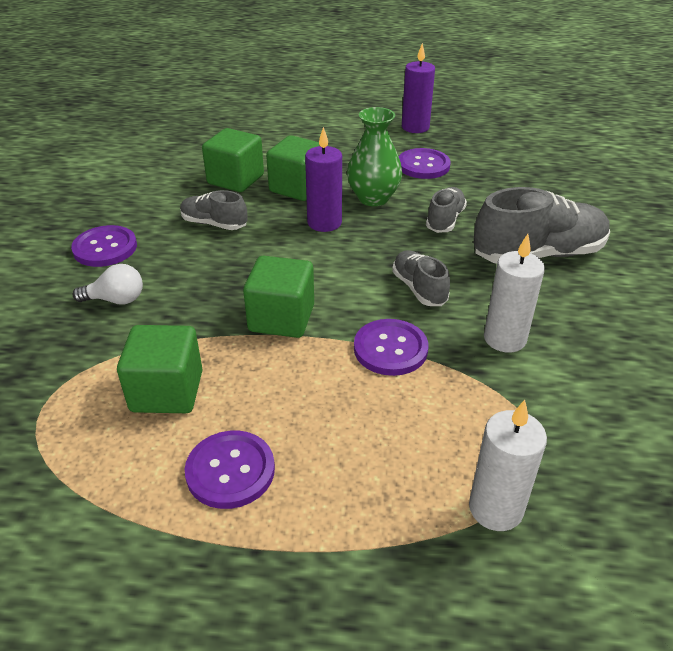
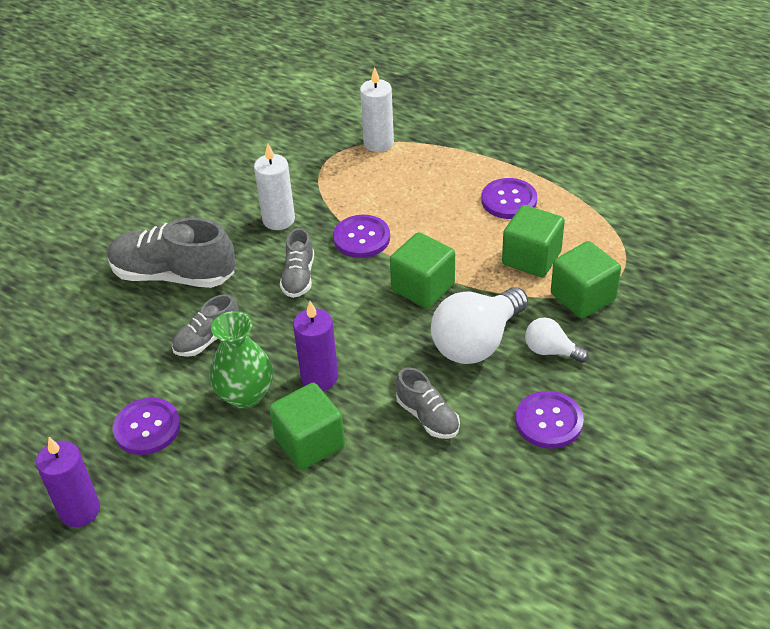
camera: 150 degrees left, 5 degrees up
(196, 286) = (476, 342): none -> white light bulb
(235, 179) = (369, 486): green cube -> green cube (583, 297)

